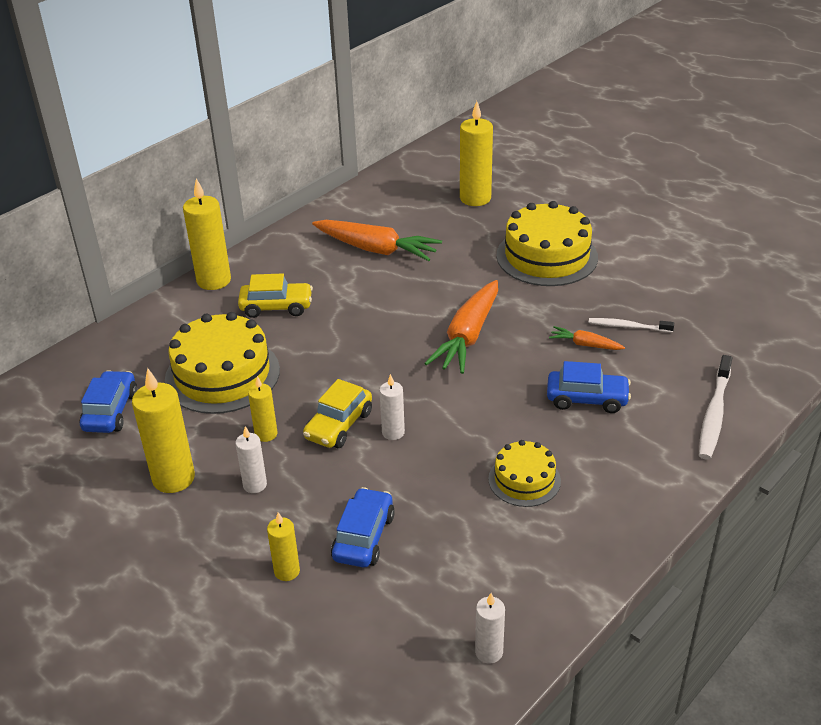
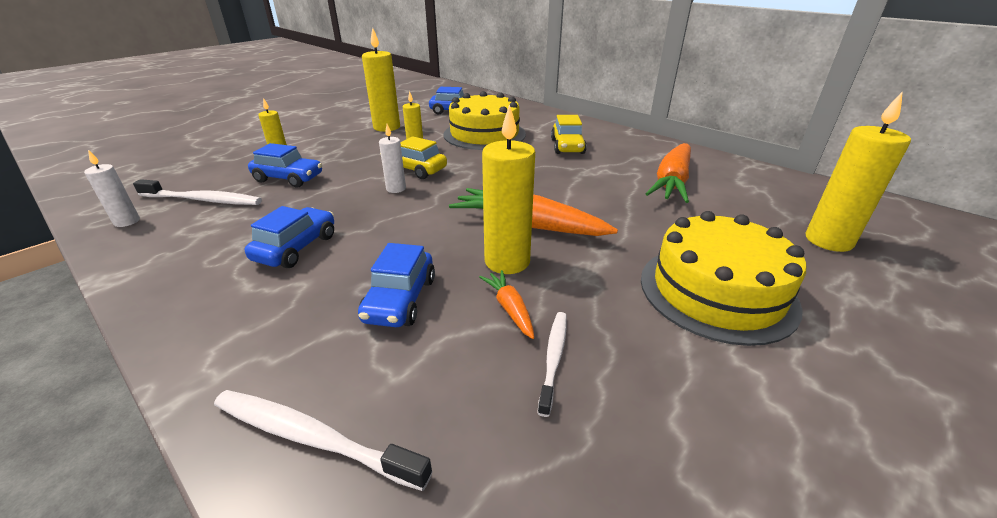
camera: 90 degrees right, 5 degrees down
(214, 280) = (597, 127): yellow candle -> yellow candle (507, 261)
(255, 485) = (366, 146): white candle -> none
(428, 602) = (202, 200): none -> white toothbrush
(524, 480) = (296, 248): yellow cake -> blue car
(585, 345) = (510, 309): orange carrot -> orange carrot turned 45 degrees counterclockwise

